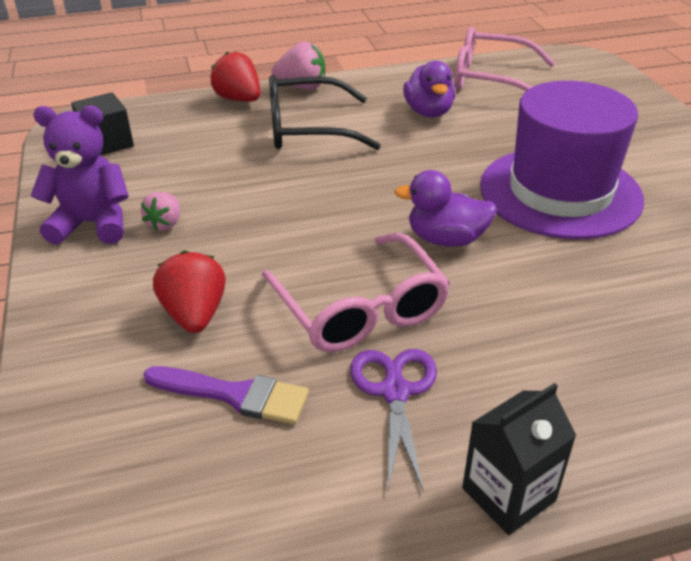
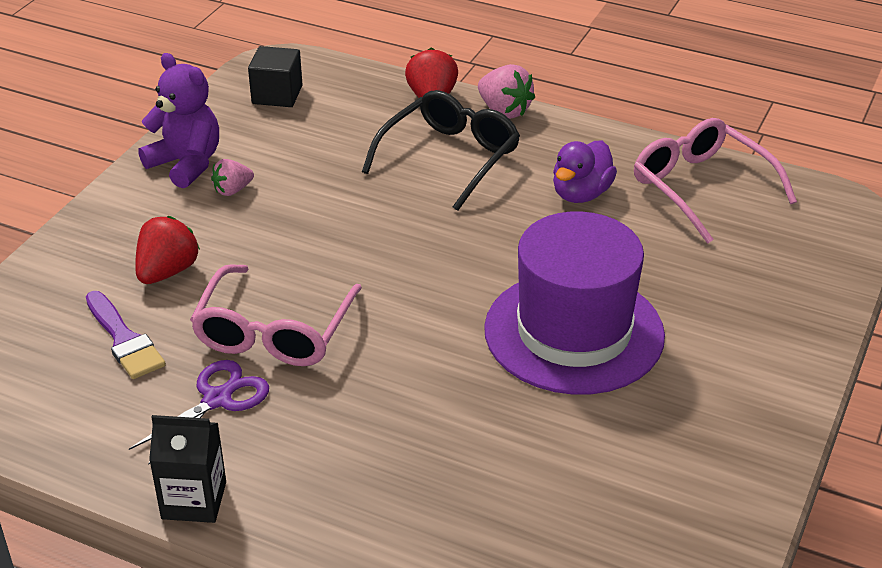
camera: 40 degrees right, 0 degrees up
(308, 129) = (449, 158): black glasses -> black glasses turned 90 degrees clockwise
(446, 239) = (413, 317): purple duck -> none

